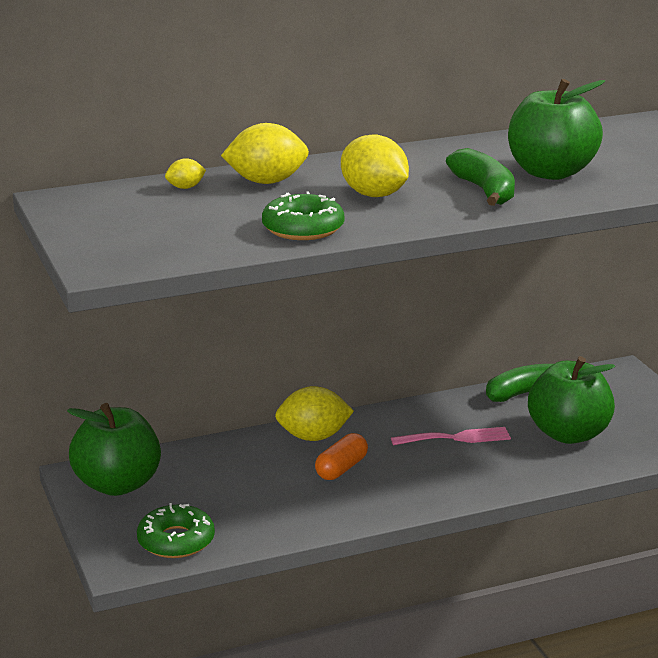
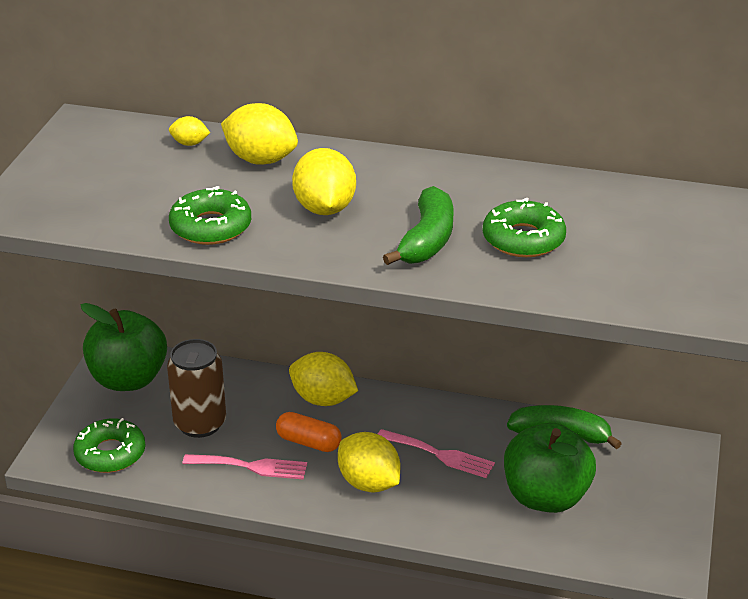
camera: 35 degrees right, 10 degrees up
(229, 491) = (200, 423): none -> brown can
(316, 502) = (251, 466): none -> pink fork
(341, 468) = (308, 442): orange capsule -> orange capsule turned 45 degrees clockwise
(427, 476) = (369, 483): none -> yellow lemon
(550, 172) = (523, 239): green apple -> green donut

